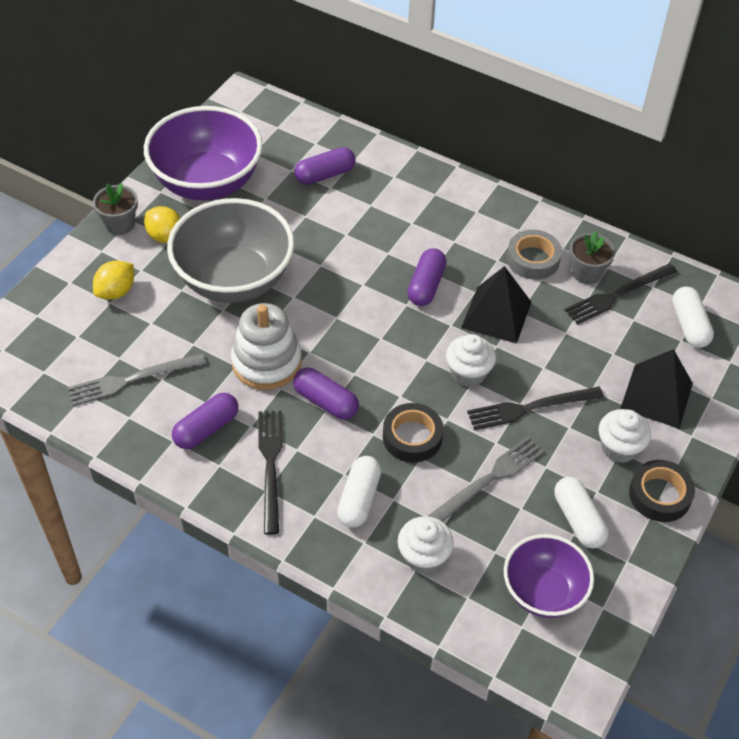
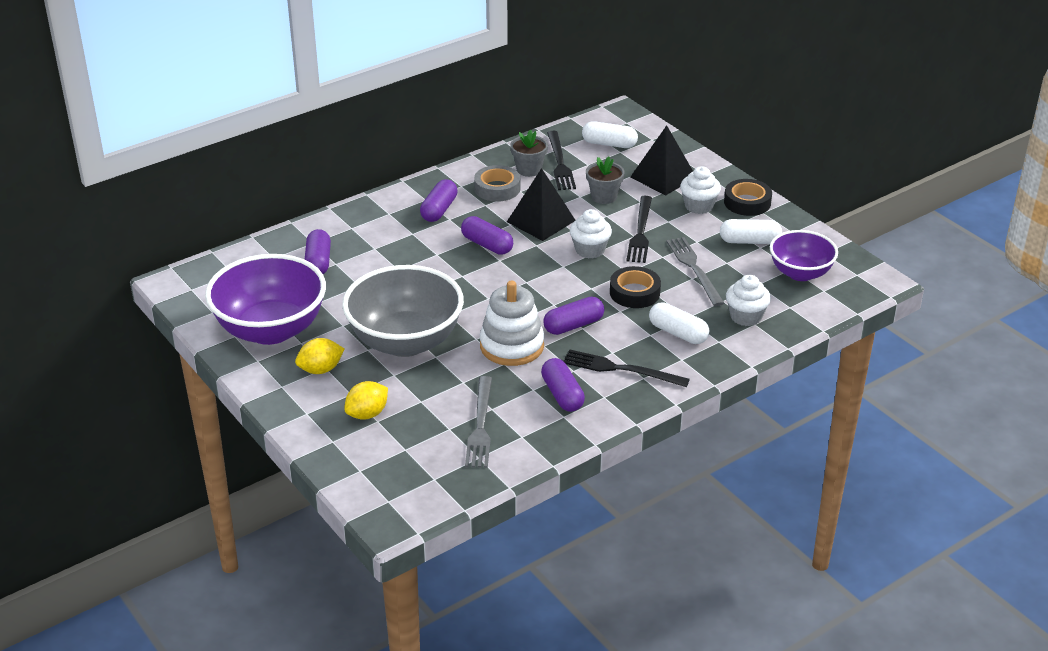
camera: 65 degrees left, 15 degrees down
(116, 292) = (367, 414): yellow lemon -> yellow lemon turned 75 degrees clockwise
(120, 224) = (281, 394): grey flower pot -> grey flower pot (604, 197)
(464, 228) = (439, 210): none -> purple capsule

